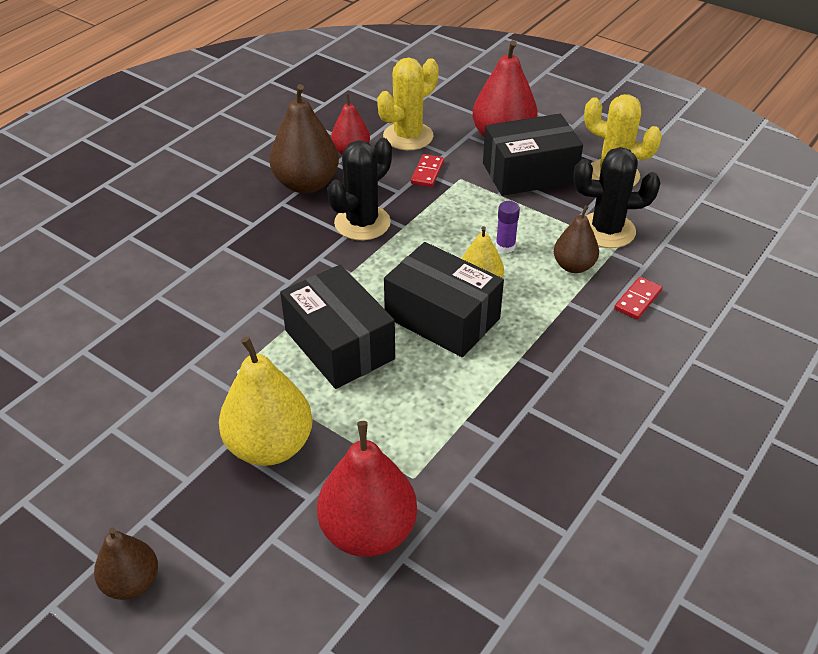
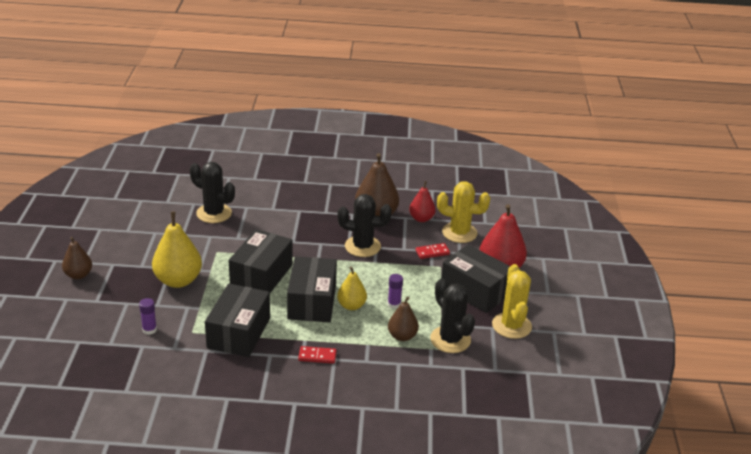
camera: 55 degrees right, 10 degrees down
(135, 337) = (214, 213): none -> black cactus
(368, 531) = (149, 330): red pear -> purple glue stick
(455, 422) = (239, 333): none -> black box
(637, 300) = (395, 371): red domino -> red domino (317, 356)

